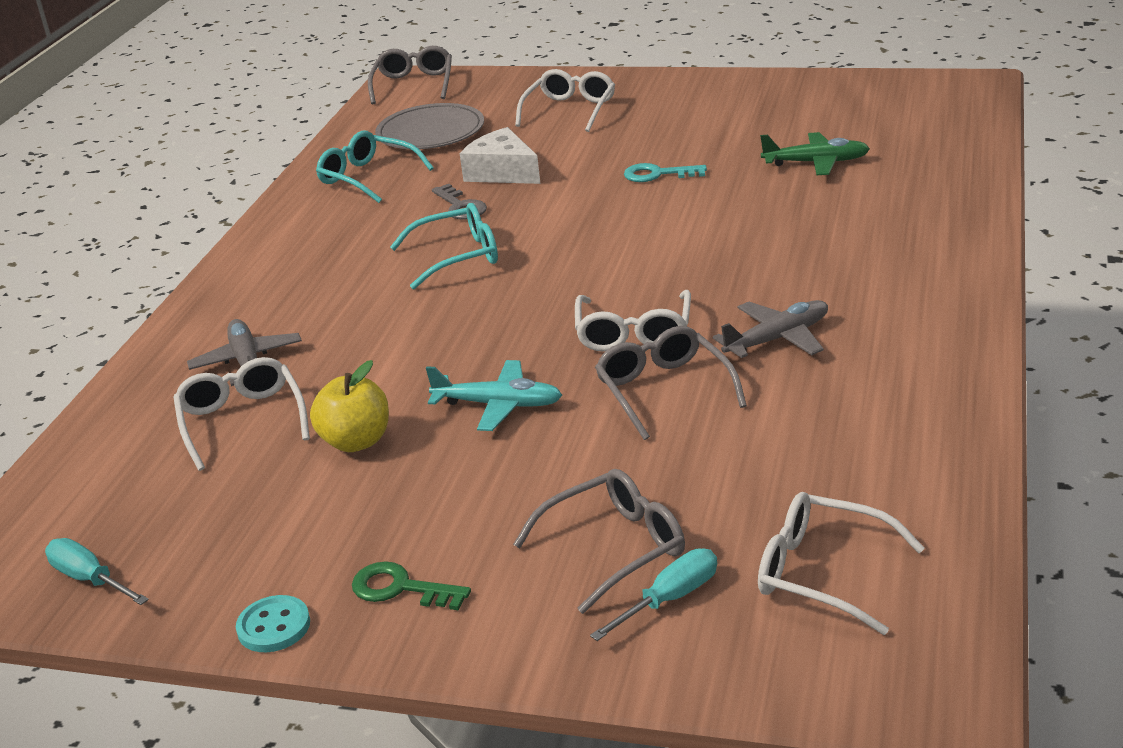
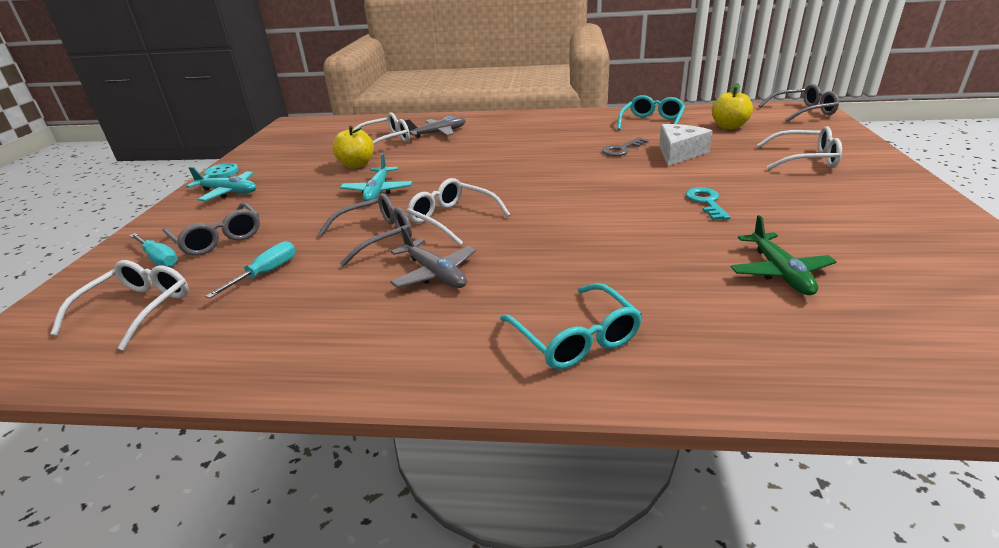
camera: 80 degrees right, 0 degrees up
(89, 579) = (280, 139): turquoise screwdriver -> turquoise screwdriver (266, 273)
(401, 588) = (227, 192): green key -> turquoise plane
(430, 132) = (728, 127): grey plate -> yellow apple
(457, 256) = (553, 158): turquoise glasses -> turquoise glasses (575, 338)
(634, 333) = (452, 219): white glasses -> white glasses turned 45 degrees clockwise

